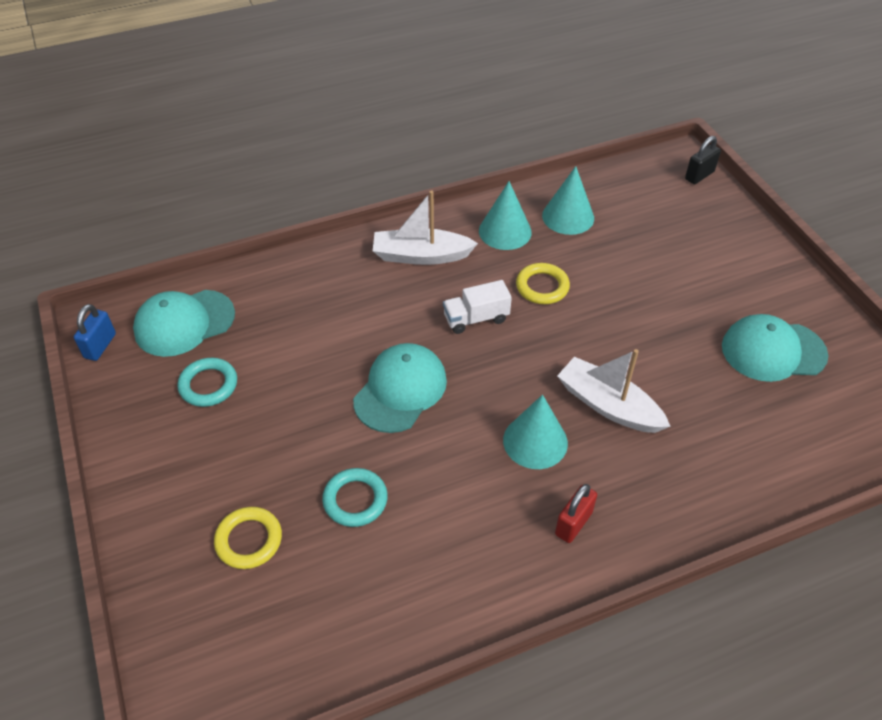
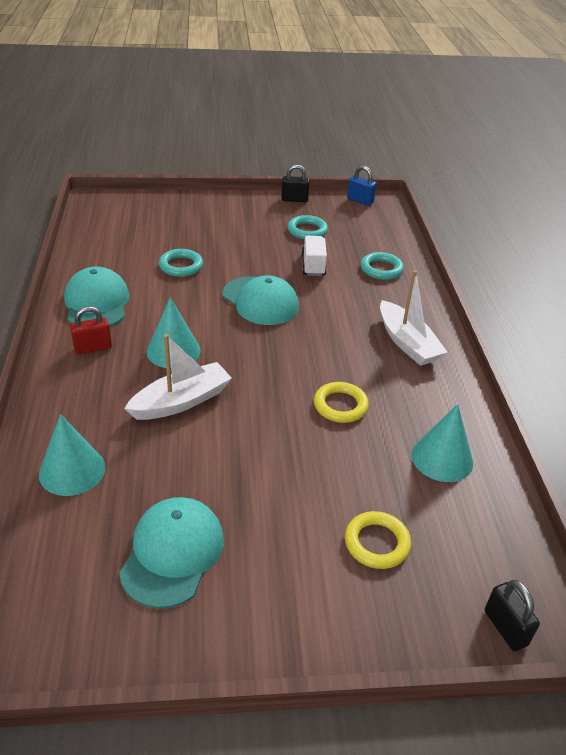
camera: 105 degrees right, 10 degrees down
(114, 422) = (294, 199): none -> black padlock
(184, 323) = (368, 229): turquoise cap -> turquoise cap (97, 303)
(249, 540) = (180, 228): yellow ring -> yellow ring (377, 543)
(283, 296) = (381, 269): none -> turquoise ring
(421, 255) = (407, 343): white boat -> white boat turned 135 degrees clockwise
(476, 318) = (317, 355): white truck -> white truck (313, 265)
(505, 231) = (428, 403): turquoise cone -> turquoise cone (72, 470)
(573, 523) = (93, 348): red padlock -> red padlock turned 75 degrees counterclockwise

